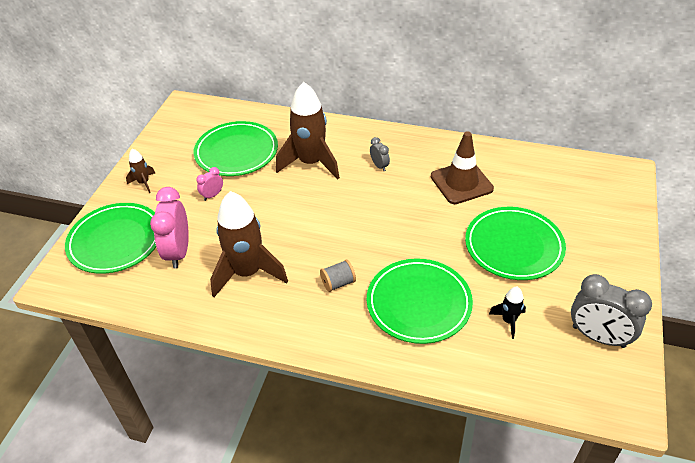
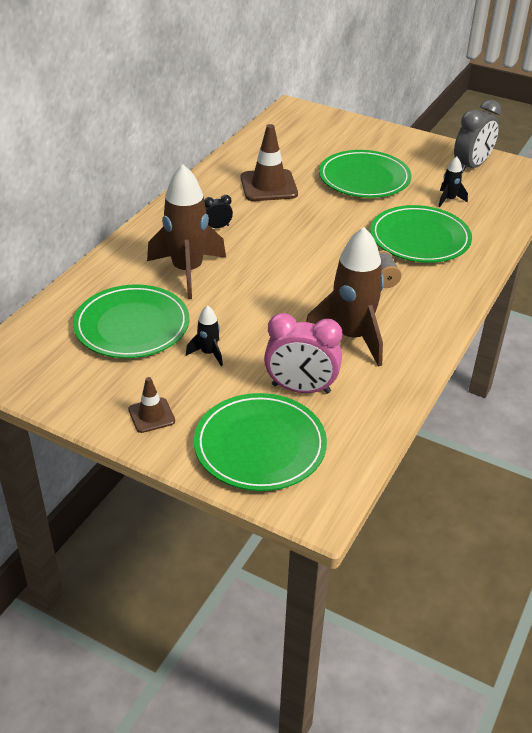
camera: 80 degrees left, 5 degrees down
(144, 183) = (151, 415): brown rocket -> brown traffic cone
(212, 195) = (208, 353): pink clock -> black rocket
(379, 166) = (217, 227): grey clock -> black clock

